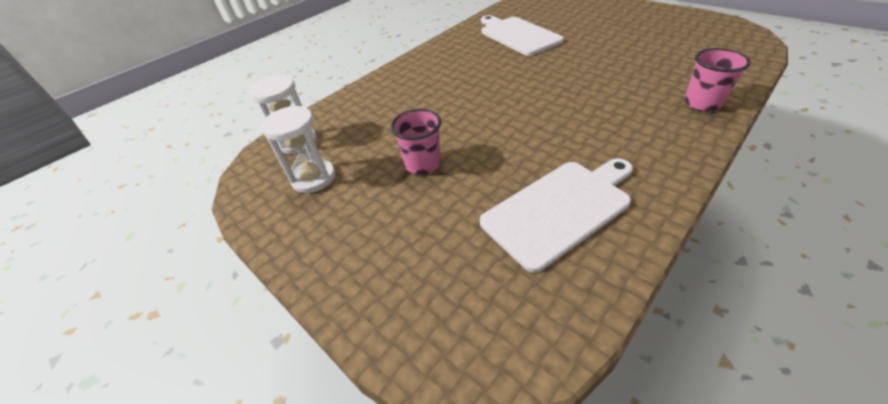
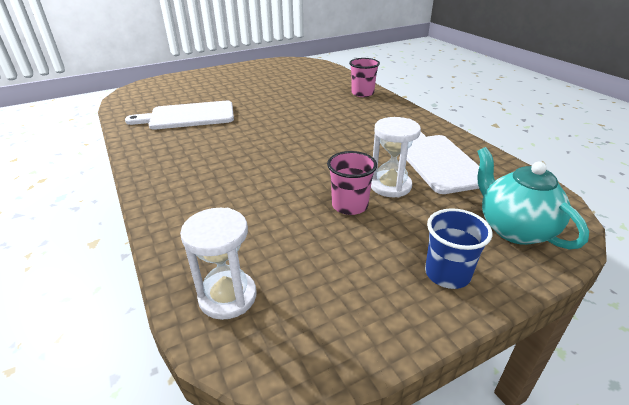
camera: 75 degrees left, 10 degrees down
(313, 178) = (321, 286): white hourglass -> white hourglass (390, 186)
(342, 249) = (447, 274): none -> blue cup
(436, 301) = (514, 229): none -> turquoise teapot

